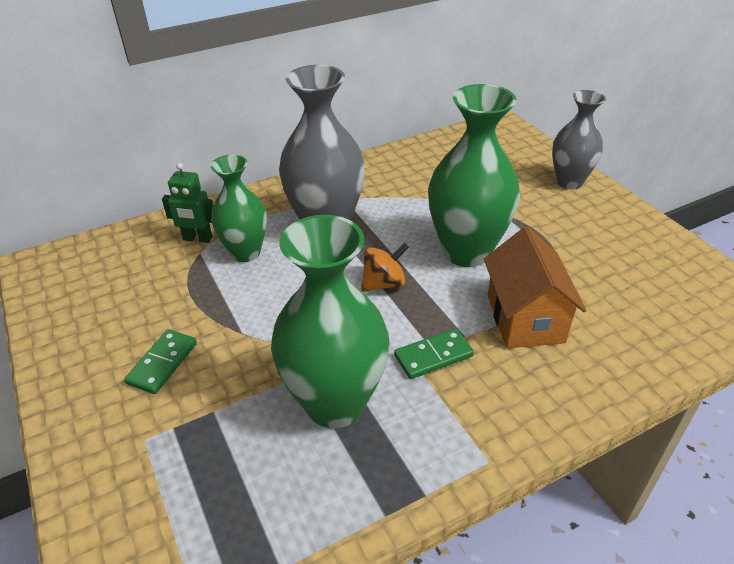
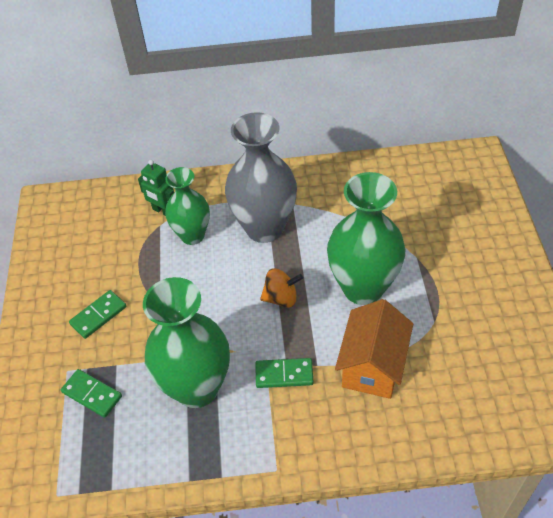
camera: 25 degrees right, 10 degrees up
(195, 456) = (92, 394): none -> green domino
(569, 182) = (499, 241): grey vase -> none

